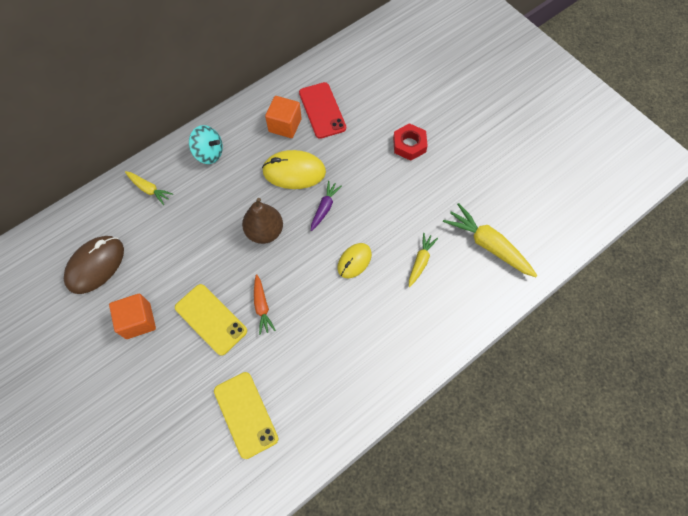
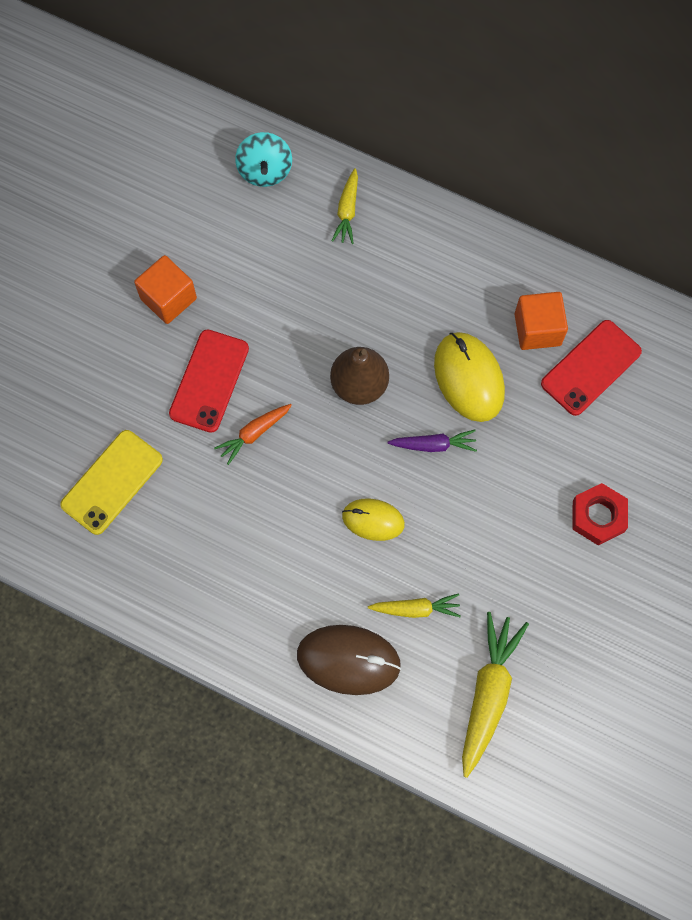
camera: 65 degrees right, 5 degrees up
(95, 265) = (214, 210): brown mouse -> brown mouse (348, 660)
(209, 153) = (439, 254): turquoise spinning top -> turquoise spinning top (265, 171)
(211, 319) = (209, 381): yellow phone -> red phone

